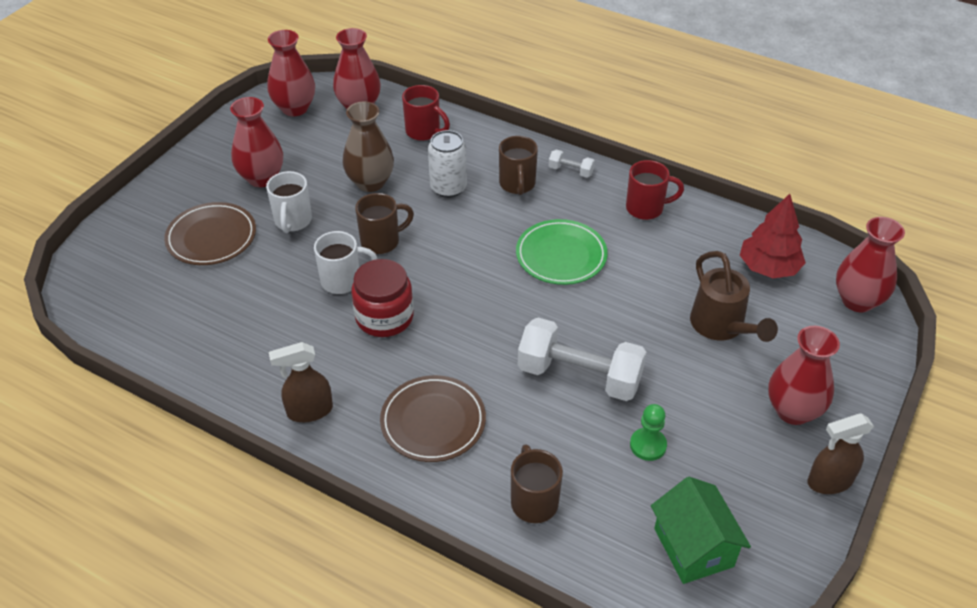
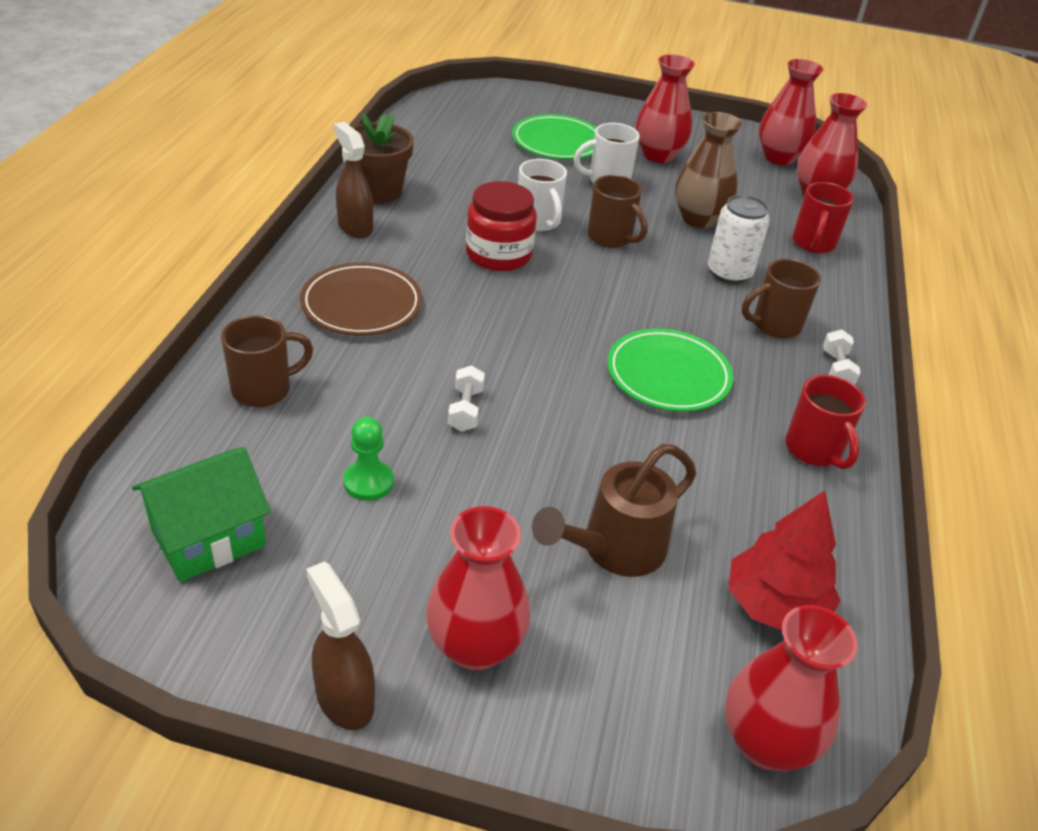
camera: 70 degrees right, 5 degrees down
(211, 237) = (557, 142): brown plate -> green plate
(251, 385) = (378, 191): none -> brown flower pot
(579, 376) = (465, 410): white dumbbell -> white dumbbell, size x0.44

